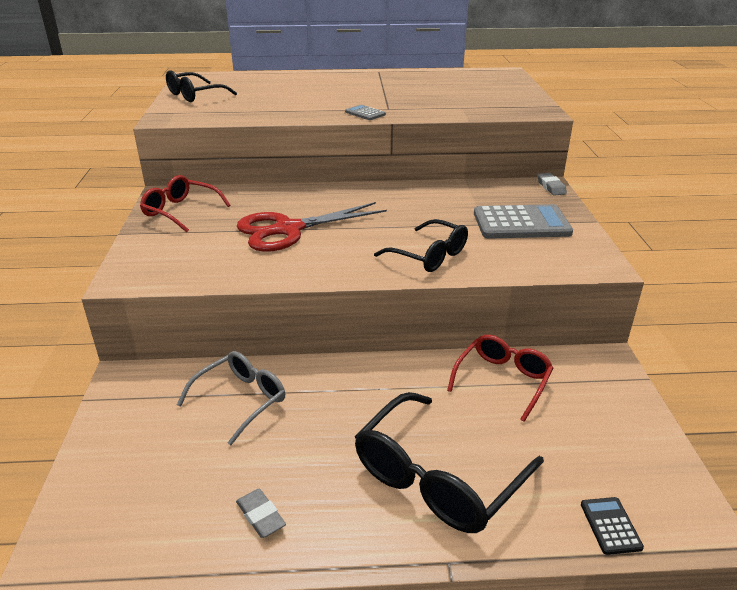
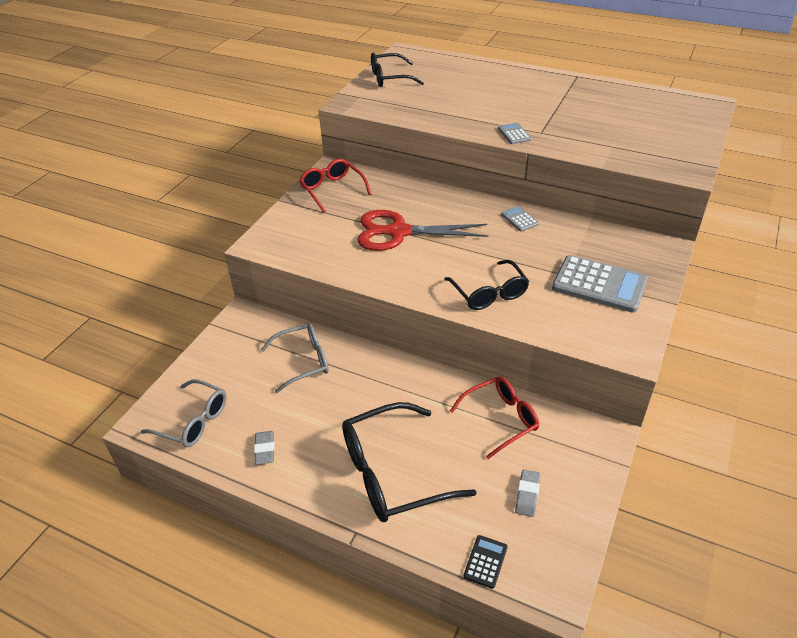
camera: 30 degrees right, 10 degrees up
(133, 522) = (194, 421): none -> grey glasses
(401, 193) = (519, 219): none -> grey calculator
(551, 187) = (668, 251): grey eraser -> grey eraser (527, 495)

